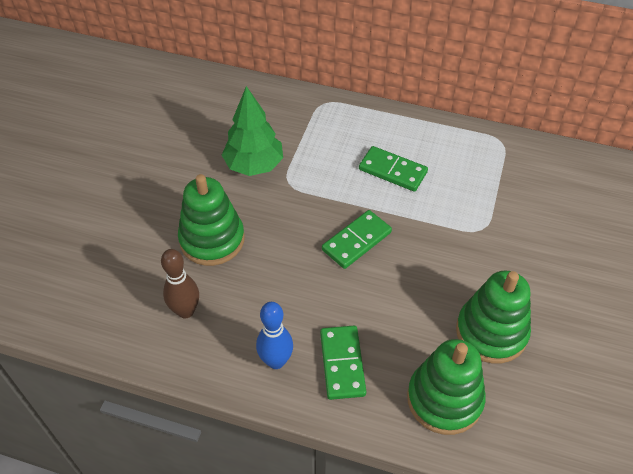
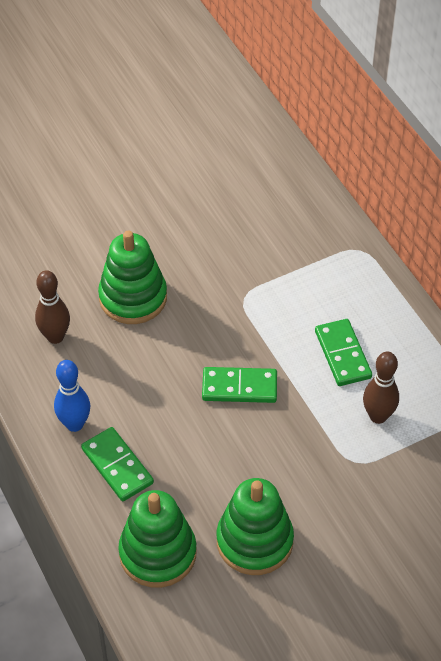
camera: 45 degrees right, 0 degrees up
(254, 165) = (234, 262): green tree -> none
(342, 363) = (117, 466): green domino -> green domino turned 75 degrees counterclockwise
(459, 191) = (378, 416): none -> brown bowling pin

